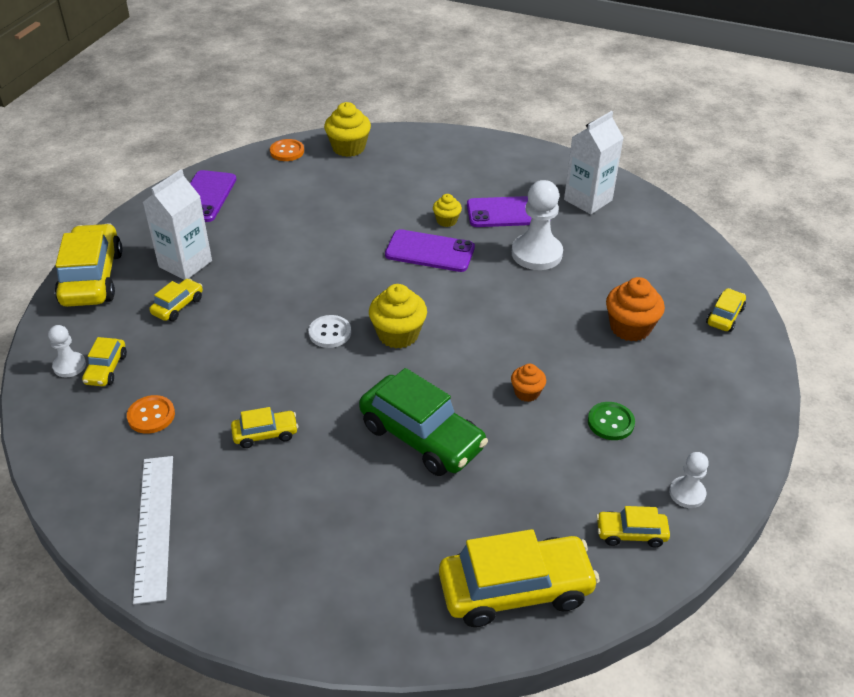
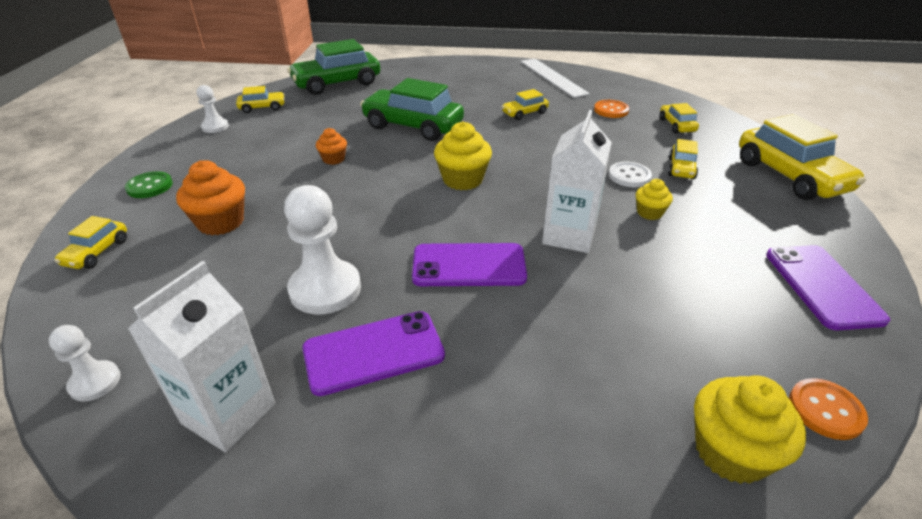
camera: 165 degrees right, 5 degrees down
(69, 366) = (705, 123): white pawn -> white pawn (95, 382)
(185, 264) = (726, 202): white carton -> white carton (569, 235)
(330, 333) = (526, 171): white button -> white button (629, 176)
(446, 221) = (465, 317): yellow cupcake -> yellow cupcake (649, 213)
(515, 589) = (337, 84): yellow car -> green car
(610, 422) = (262, 152): green button -> green button (150, 186)

